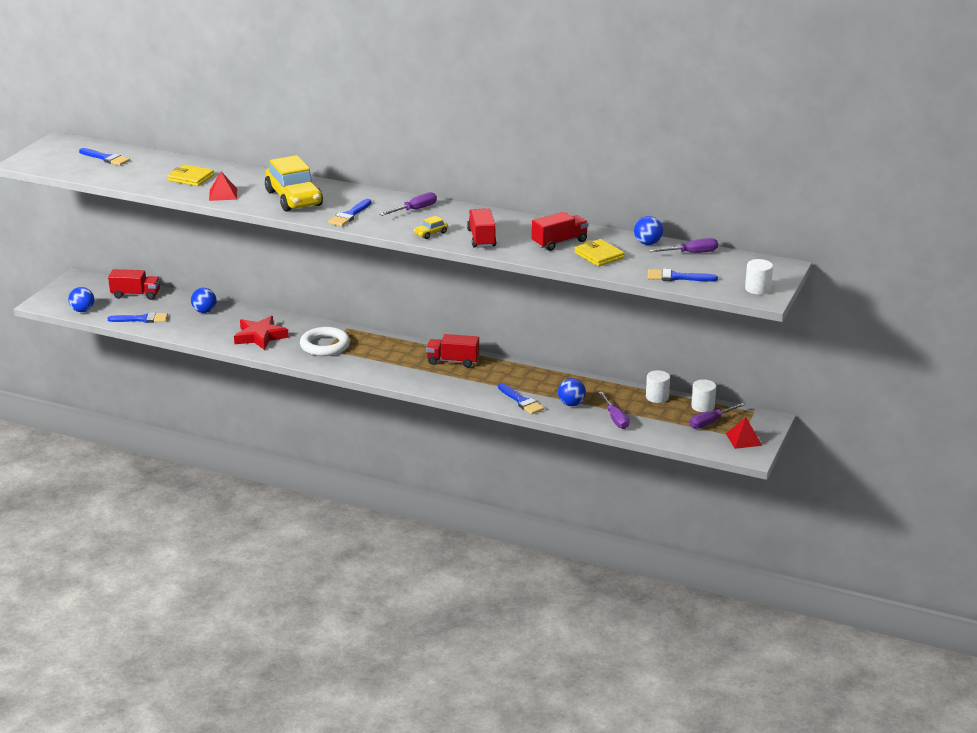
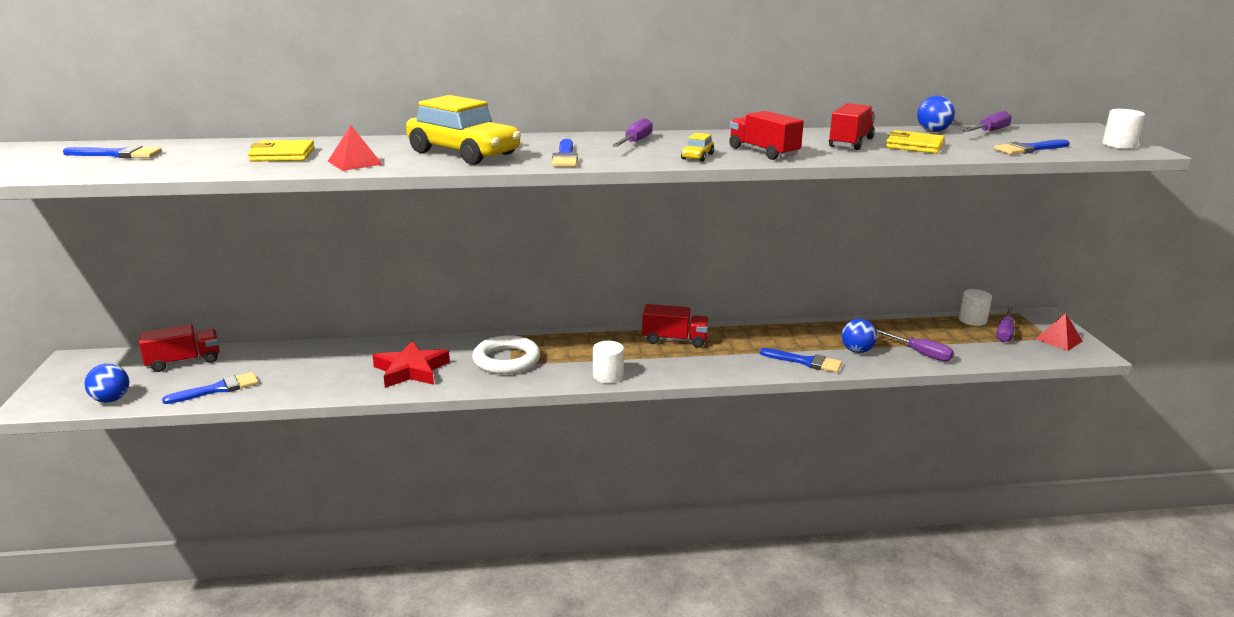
camera: 30 degrees left, 5 degrees down
(204, 311) = (304, 359): blue ball -> none
(452, 361) = (674, 340): red truck -> red truck turned 150 degrees counterclockwise
(657, 397) = (920, 322): white cylinder -> white cylinder (608, 376)

